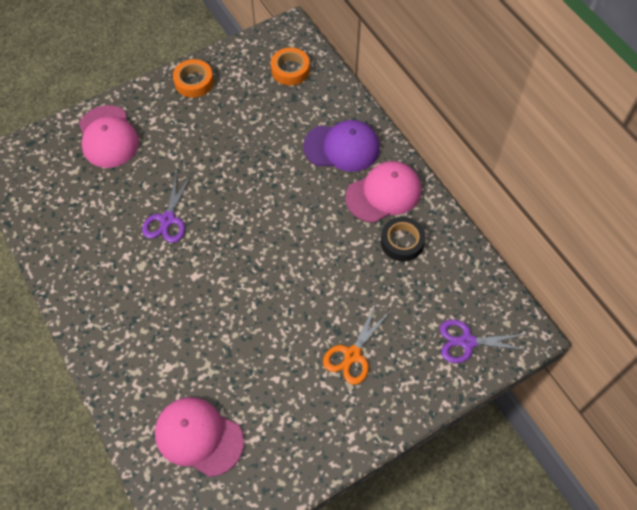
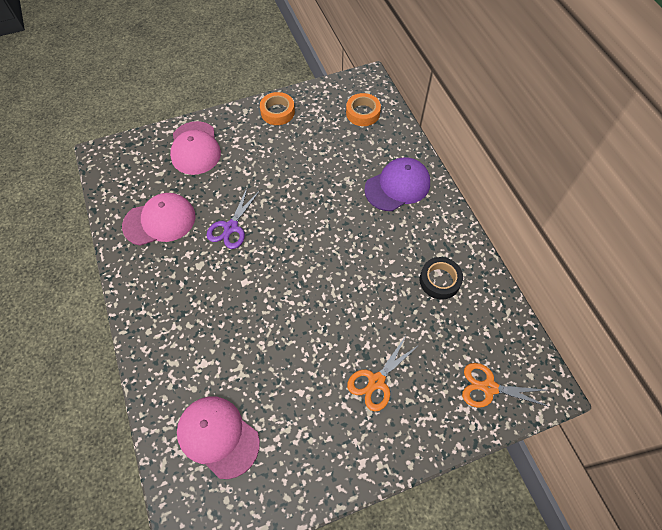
camera: 10 degrees right, 0 degrees up
(342, 147) = (397, 186): purple cap -> purple cap turned 45 degrees counterclockwise
(383, 193) = (429, 233): pink cap -> pink cap (159, 221)
(467, 342) = (489, 387): purple scissors -> orange scissors

